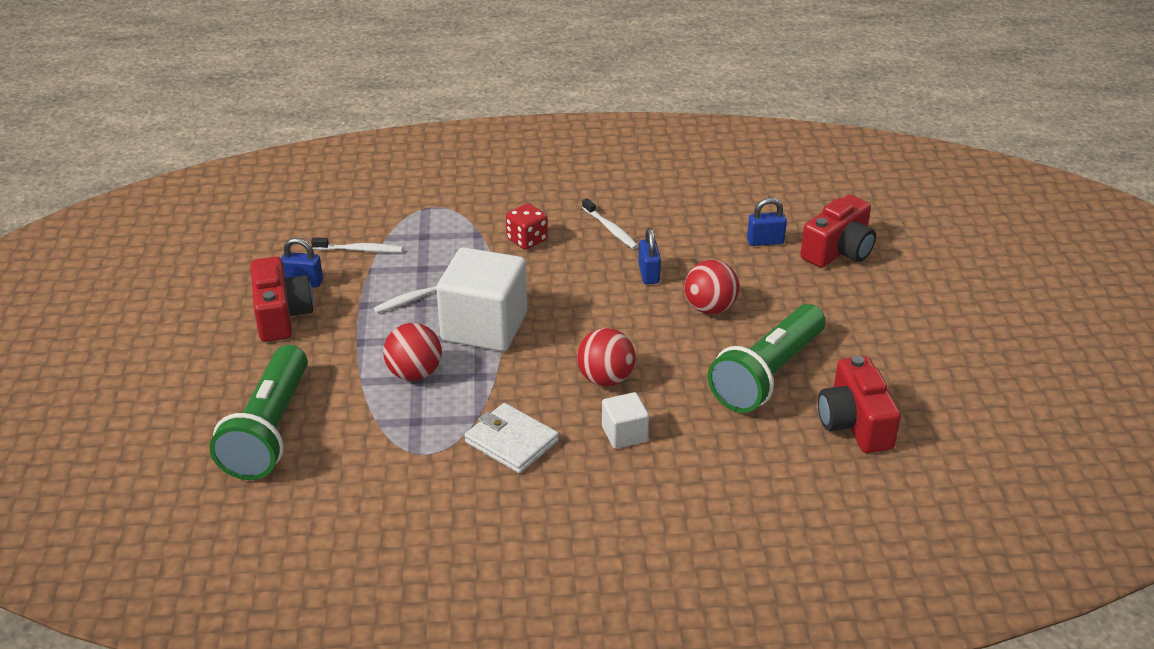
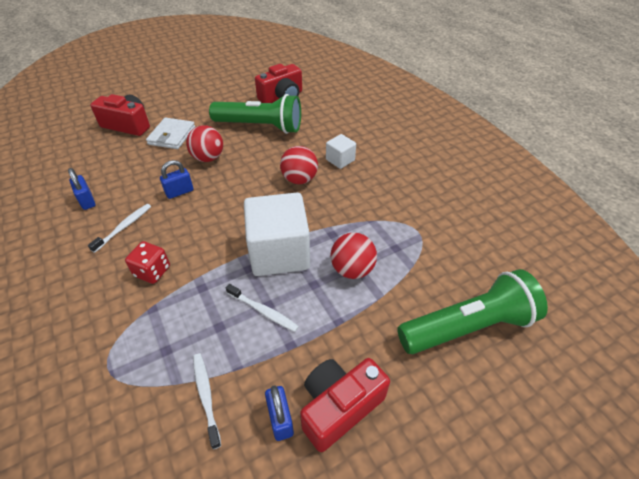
camera: 115 degrees left, 10 degrees up
(511, 442) = (379, 198): white wallet -> white wallet (172, 136)
(765, 241) = (123, 153): blue padlock -> blue padlock (87, 201)

